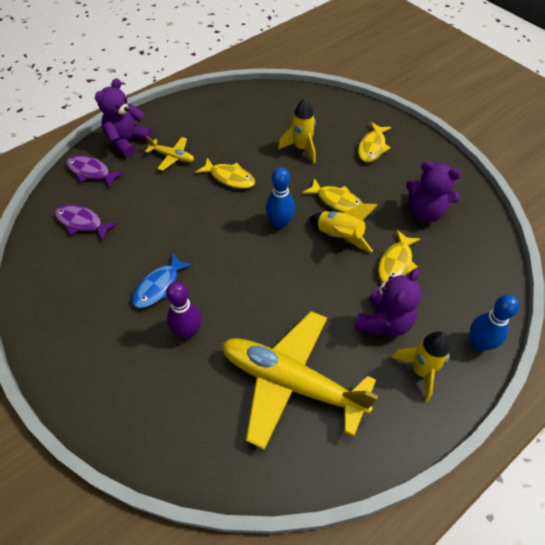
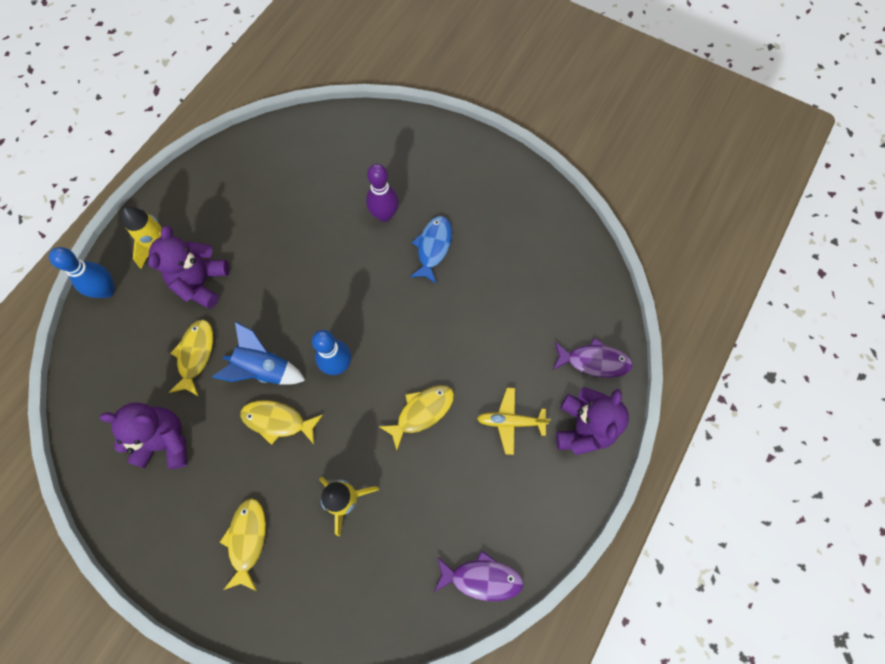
camera: 160 degrees right, 15 degrees up
(82, 222) = (556, 290): purple fish -> purple fish (482, 578)
(230, 178) = (422, 412): yellow fish -> yellow fish turned 135 degrees clockwise
(291, 382) = (277, 202): yellow plane -> none
(340, 236) = (264, 369): yellow rocket -> blue rocket

